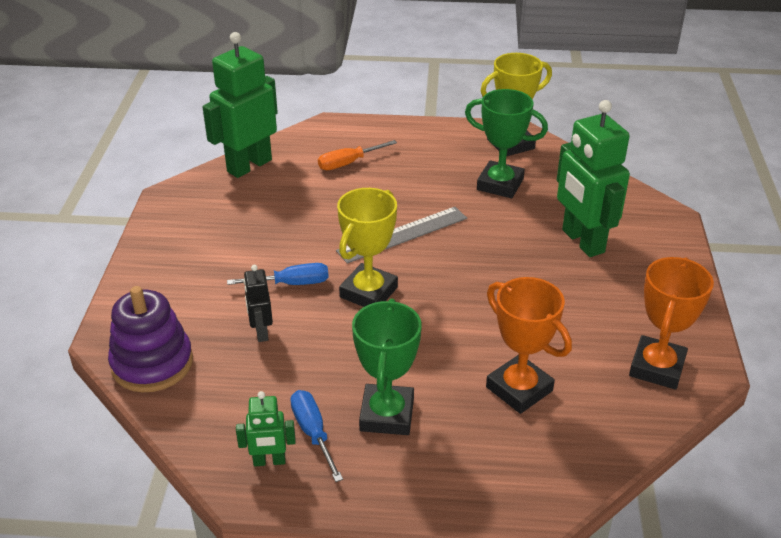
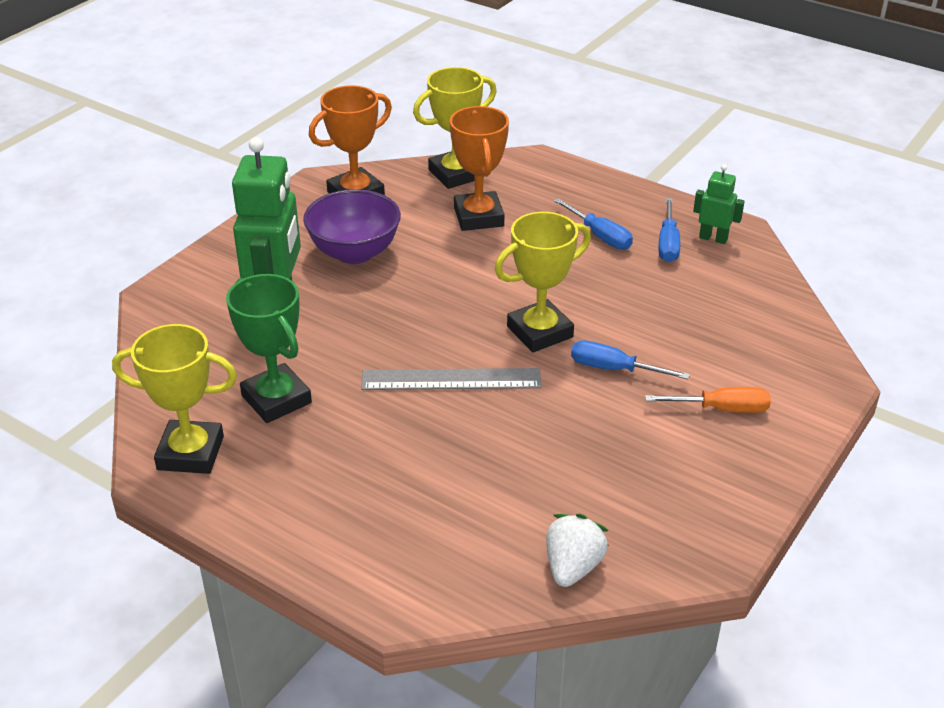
camera: 150 degrees left, 0 degrees up
(152, 363) = (792, 341): purple stacking toy -> none
(249, 165) = (573, 567): green robot -> white strawberry
(261, 332) = (672, 332): black robot -> none
(348, 163) = (429, 511): orange screwdriver -> orange screwdriver (721, 409)
(387, 415) = (599, 236): green trophy -> blue screwdriver
(581, 305) = (354, 252): none -> purple bowl
(597, 439) = (456, 174): none -> yellow trophy

